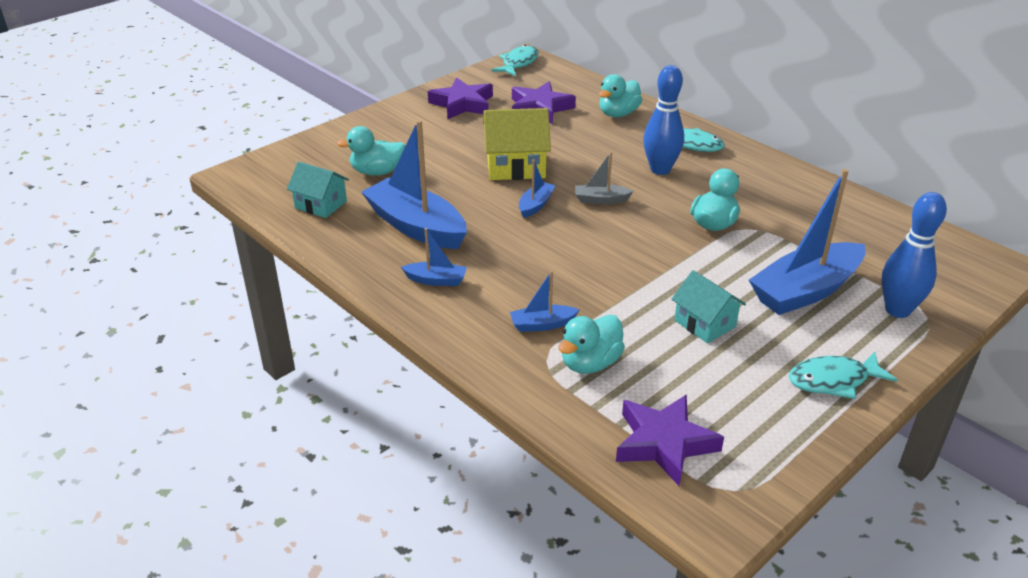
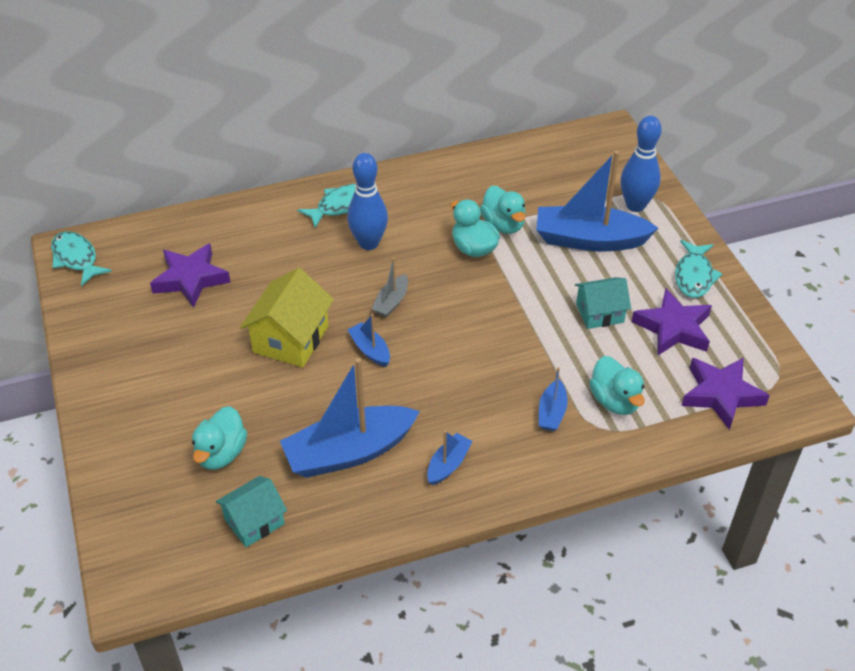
camera: 65 degrees left, 10 degrees up
(462, 104) = (130, 336): purple star -> purple star (673, 328)
(618, 114) = (249, 228): turquoise duck -> turquoise duck (503, 225)
(805, 291) = (589, 240): blue boat -> blue boat turned 105 degrees clockwise

